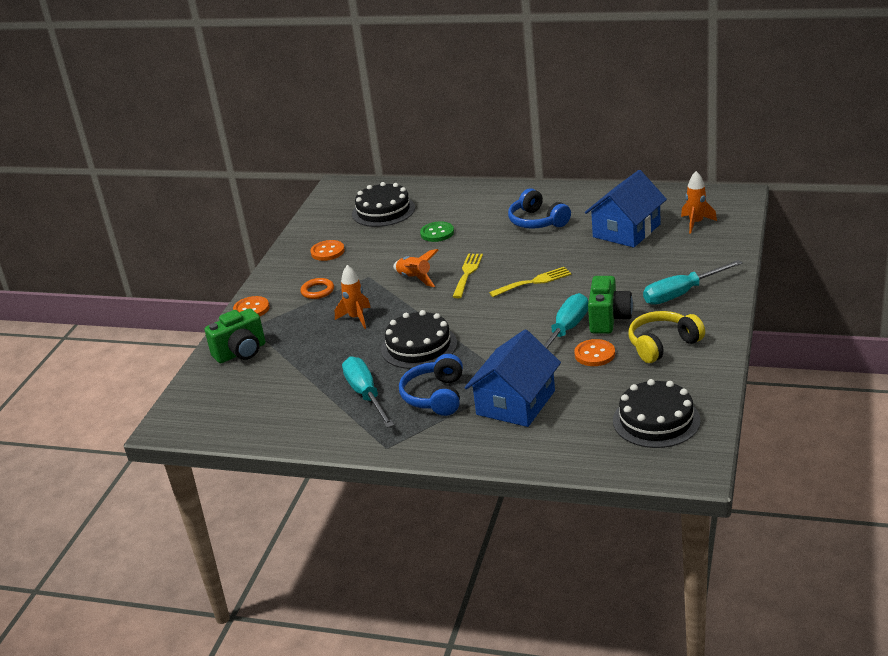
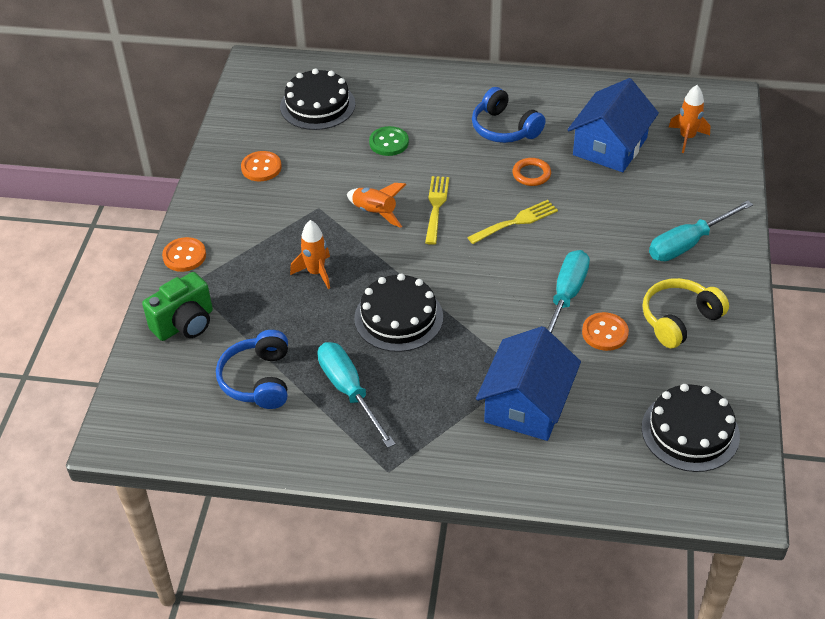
camera: 10 degrees left, 15 degrees up
(317, 291) = (260, 229): orange ring -> orange ring (531, 174)
(435, 396) = (432, 394): blue headphones -> blue headphones (258, 380)
(609, 319) = (612, 281): green camera -> none

